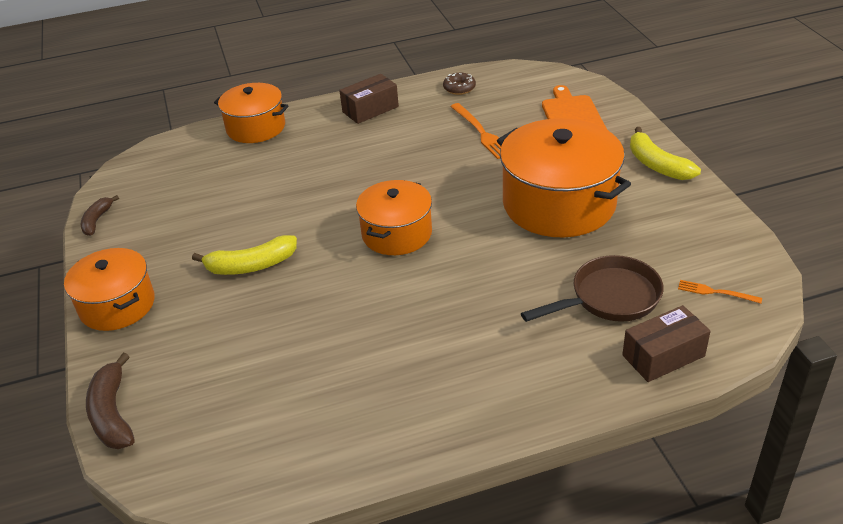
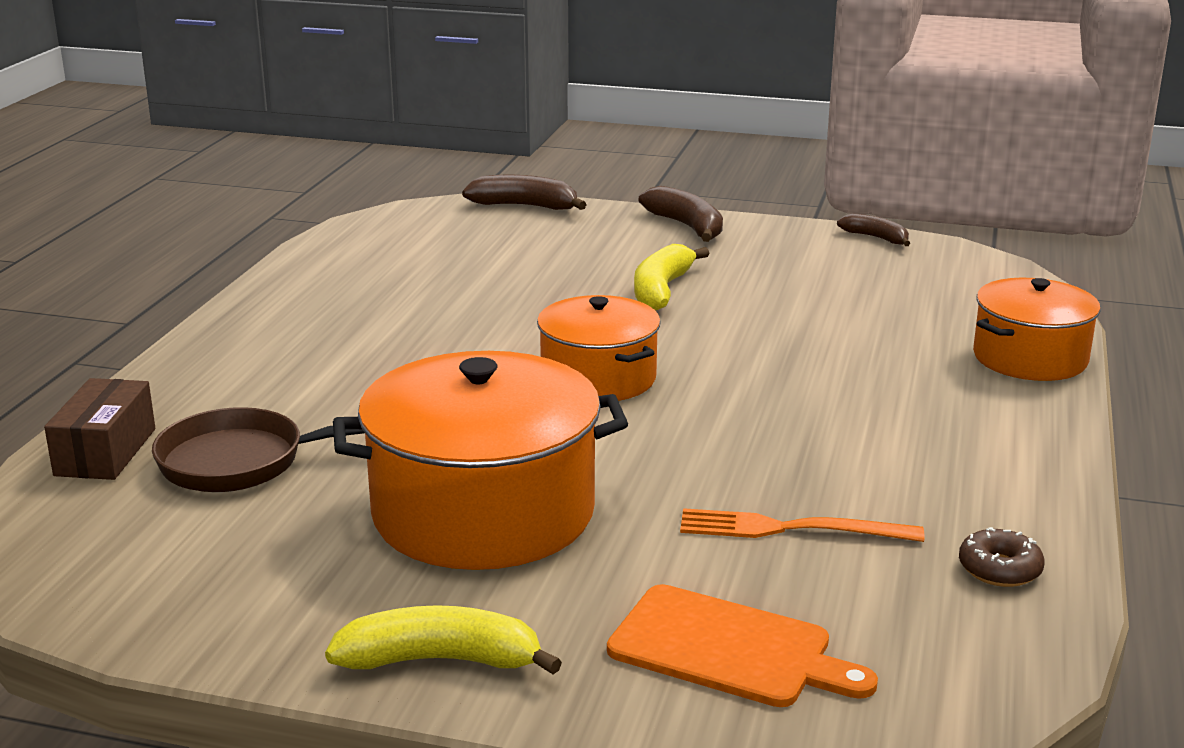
camera: 120 degrees right, 15 degrees down
(117, 305) = (687, 226): orange pot -> brown banana
(370, 109) = (999, 457): brown box -> none
(609, 298) = (243, 462): brown pan -> brown pan turned 75 degrees clockwise
(716, 292) = (109, 541): orange fork -> none

